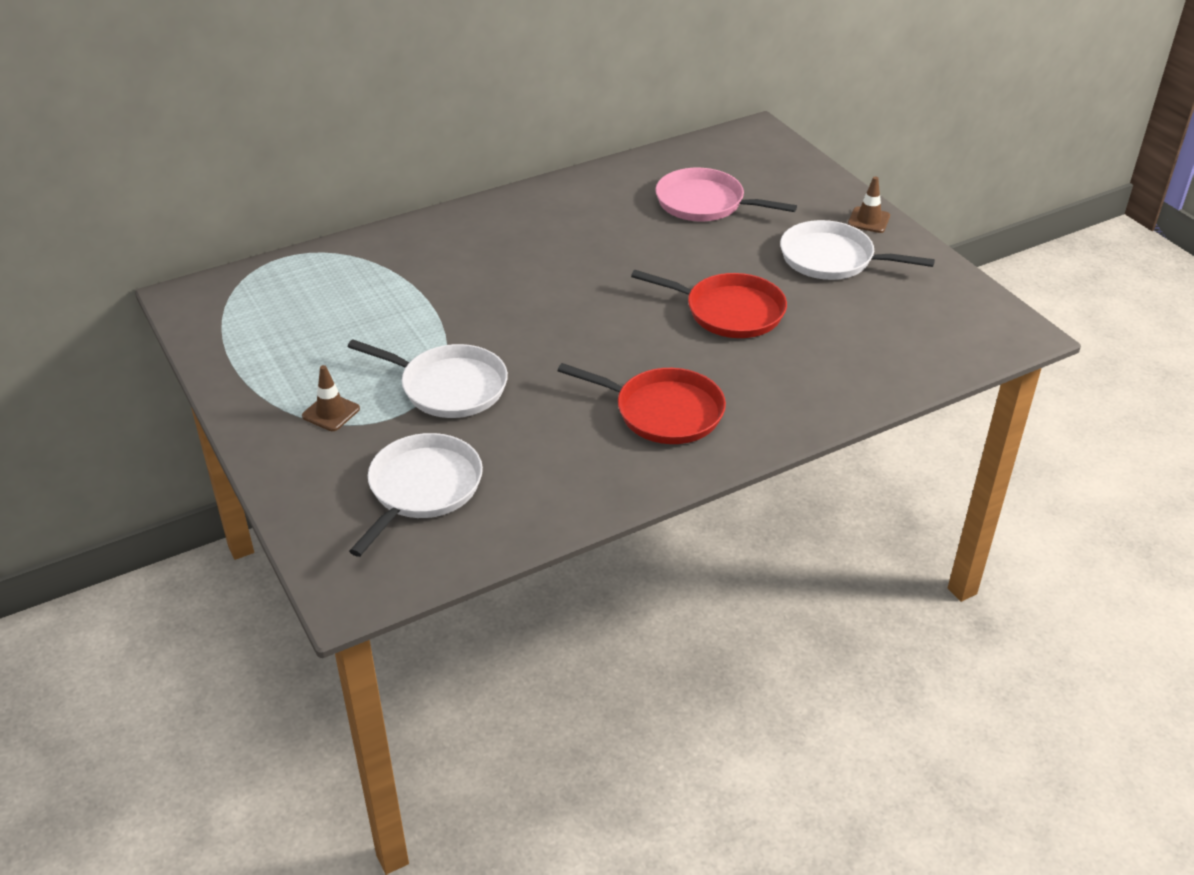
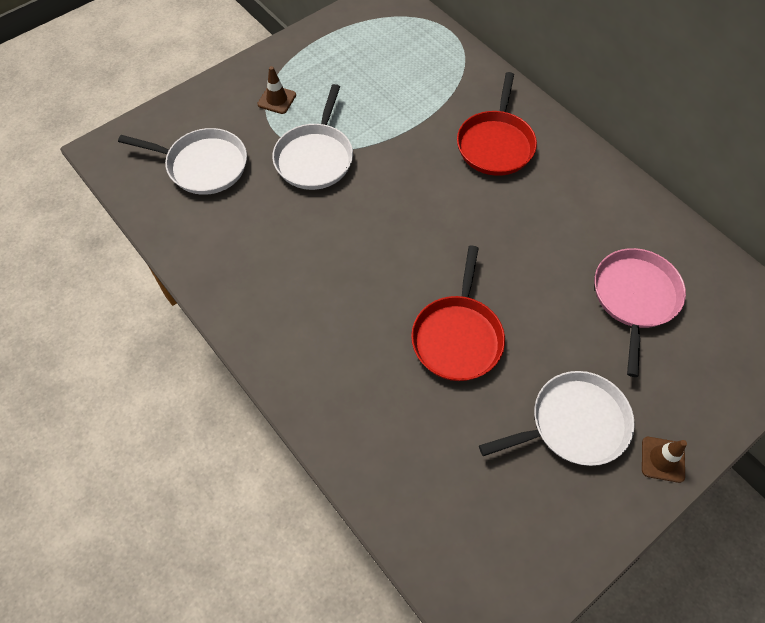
camera: 80 degrees right, 20 degrees up
(664, 412) = (306, 301): red pan -> red pan (496, 144)
(831, 259) = (574, 423): white pan -> white pan turned 60 degrees clockwise

